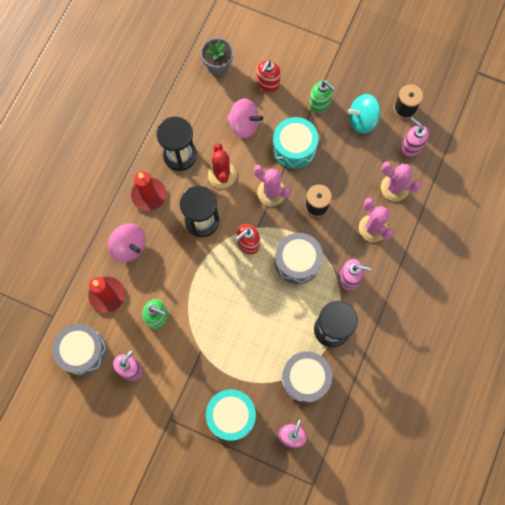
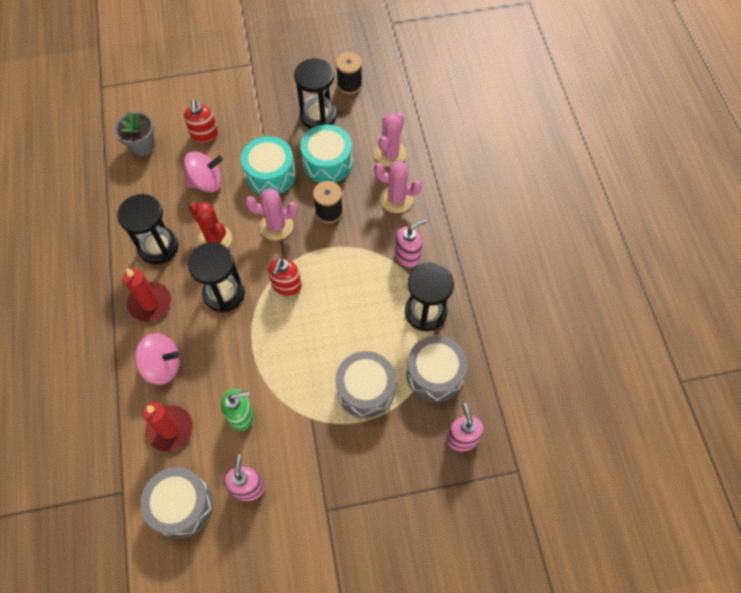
camera: 35 degrees left, 10 degrees down
(231, 415) = (388, 461): turquoise drum -> turquoise drum (327, 162)
(297, 262) = (347, 272): grey drum -> grey drum (365, 389)
(320, 103) = (267, 123): green soap dispenser -> none
(362, 120) = (318, 115): turquoise spinning top -> black hourglass
(394, 188) = (390, 154): pink cactus -> pink cactus turned 60 degrees counterclockwise
(411, 146) = (379, 112): pink soap dispenser -> none

